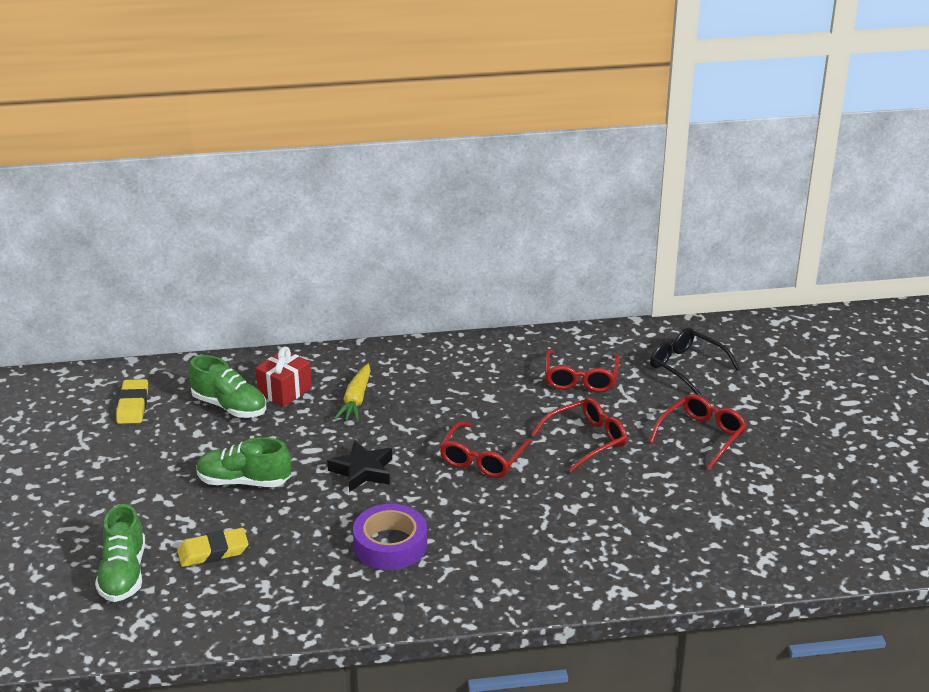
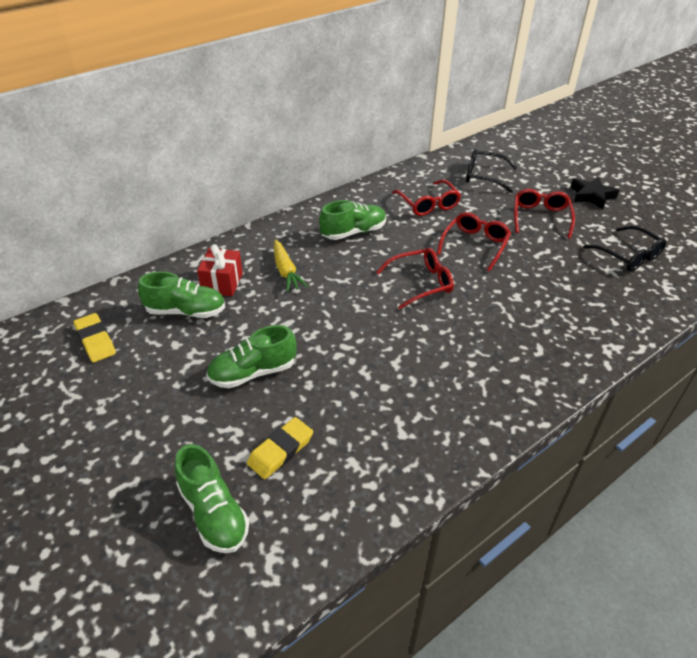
camera: 30 degrees left, 10 degrees up
(362, 471) = (342, 326): black star -> black star (591, 196)
(390, 545) = (420, 380): purple tape -> none
(464, 383) = (353, 232): none -> green shoe
(483, 459) = (420, 283): red glasses -> red glasses turned 105 degrees counterclockwise
(760, 512) = (628, 256): none -> black glasses

